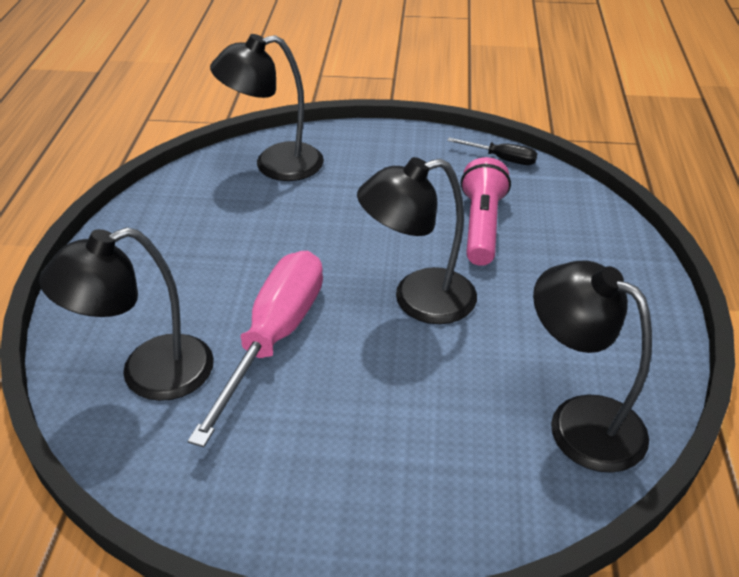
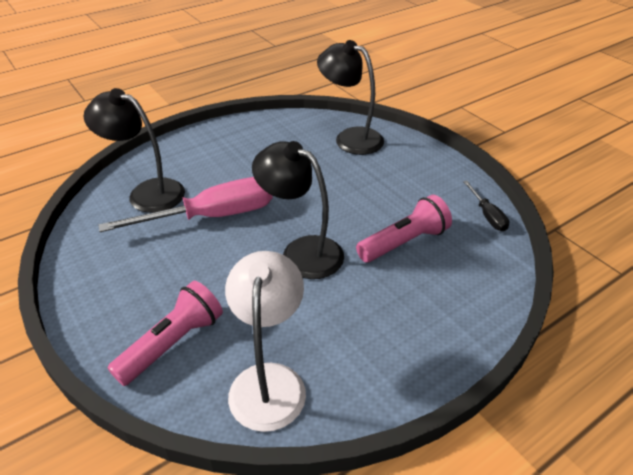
camera: 50 degrees right, 0 degrees up
(456, 475) = (173, 343): none -> pink flashlight
(579, 421) = (269, 381): black lamp -> white lamp

